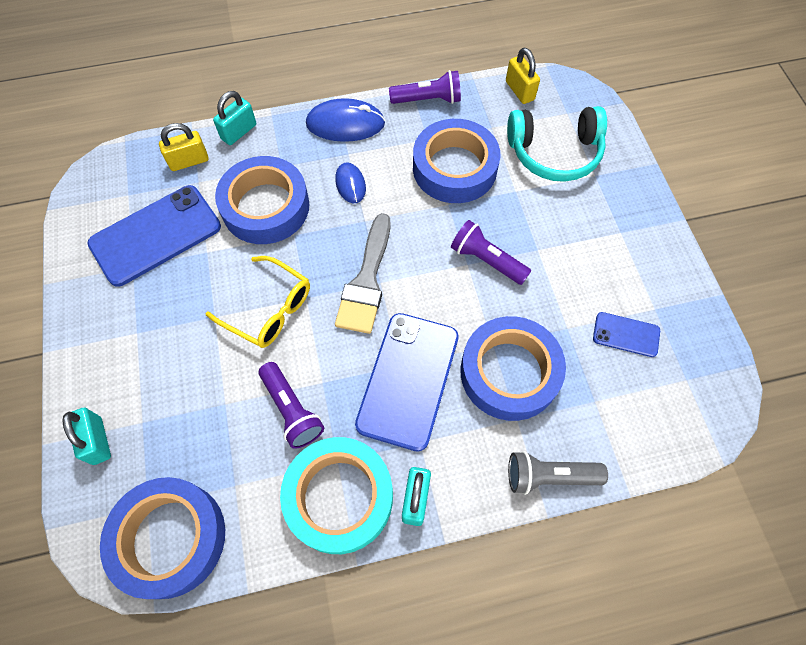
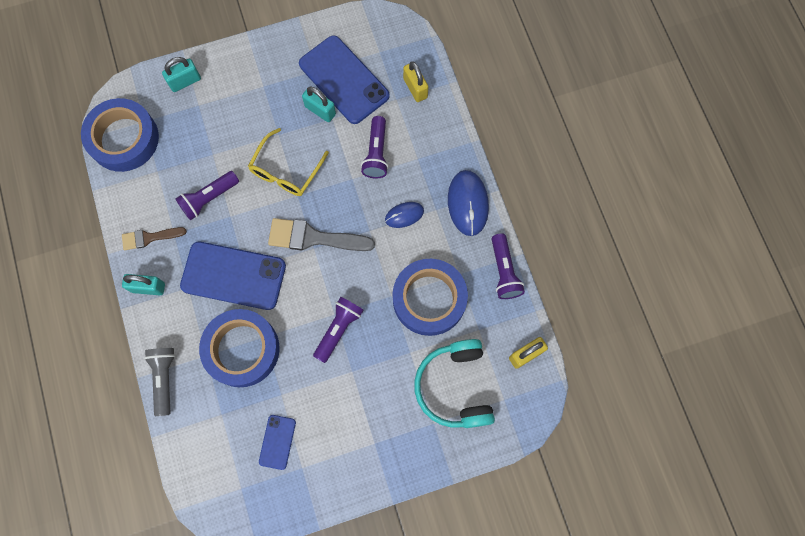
camera: 85 degrees right, 10 degrees up
(239, 132) = (449, 120): turquoise padlock -> turquoise padlock (320, 110)
(265, 207) = (376, 153): blue tape -> purple flashlight
(339, 497) = (149, 238): turquoise tape -> brown brush

